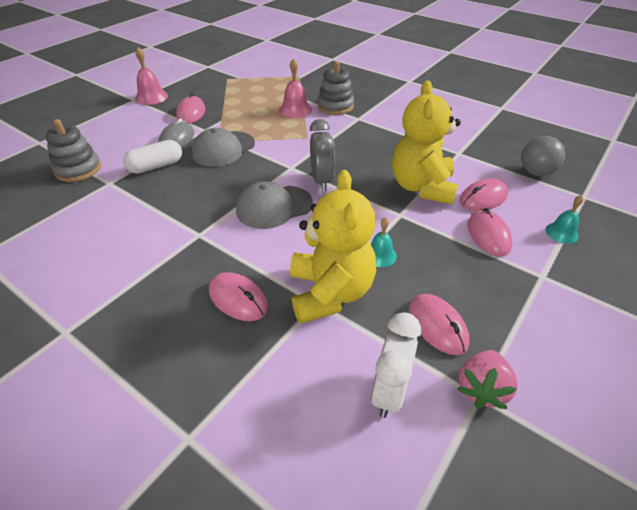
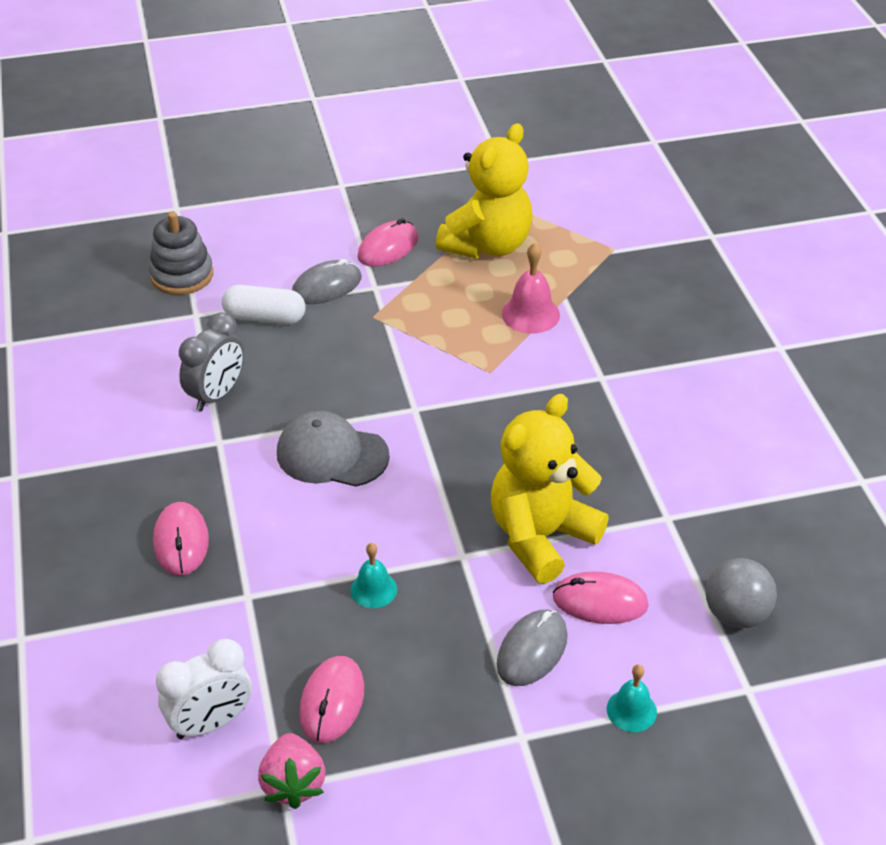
camera: 40 degrees right, 0 degrees up
(151, 97) = (366, 191): pink bell -> none
(223, 149) = (365, 333): grey cap -> none
(321, 181) = (427, 451): grey clock -> grey clock (216, 395)
(330, 293) = (271, 595): yellow teddy bear -> yellow teddy bear (487, 245)
(335, 106) = (595, 337): grey stacking toy -> none
(481, 388) = (293, 783): pink strawberry -> pink strawberry turned 75 degrees counterclockwise
(488, 235) = (532, 650): pink mouse -> grey mouse

